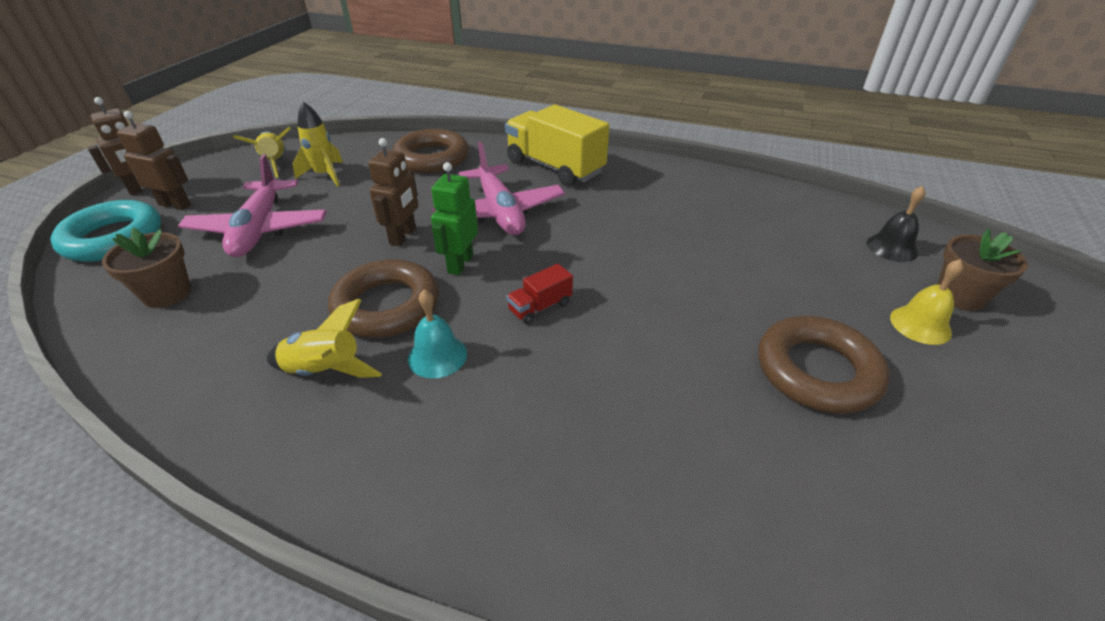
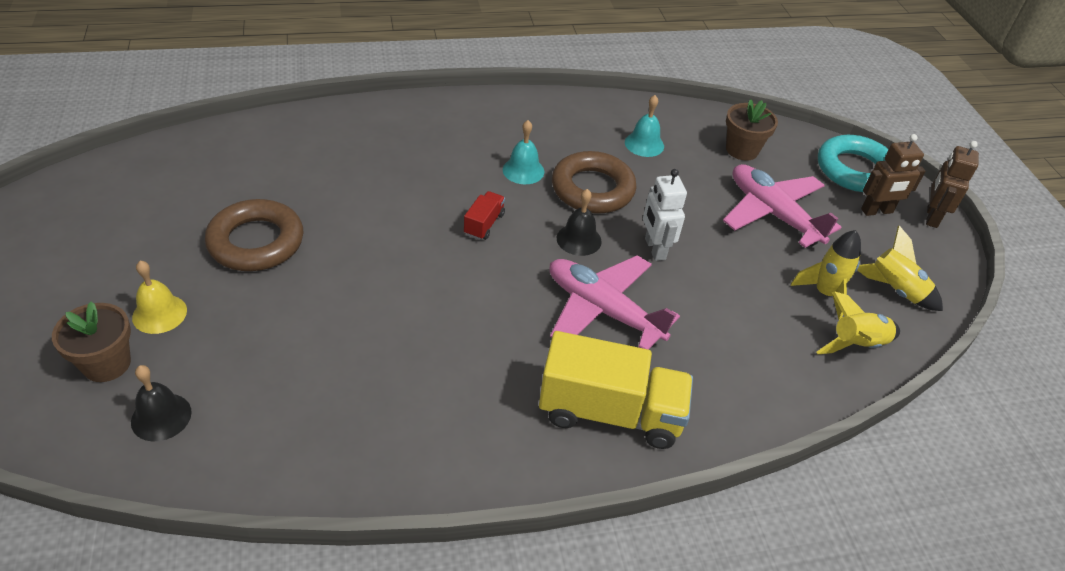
camera: 145 degrees right, 5 degrees up
(253, 340) = (644, 144): none -> turquoise bell
(325, 371) = (579, 143): yellow rocket -> yellow rocket (856, 345)
(403, 236) = (654, 249): brown robot -> white robot
(432, 158) = (763, 368): brown ring -> none
(460, 264) = (579, 239): green robot -> black bell

